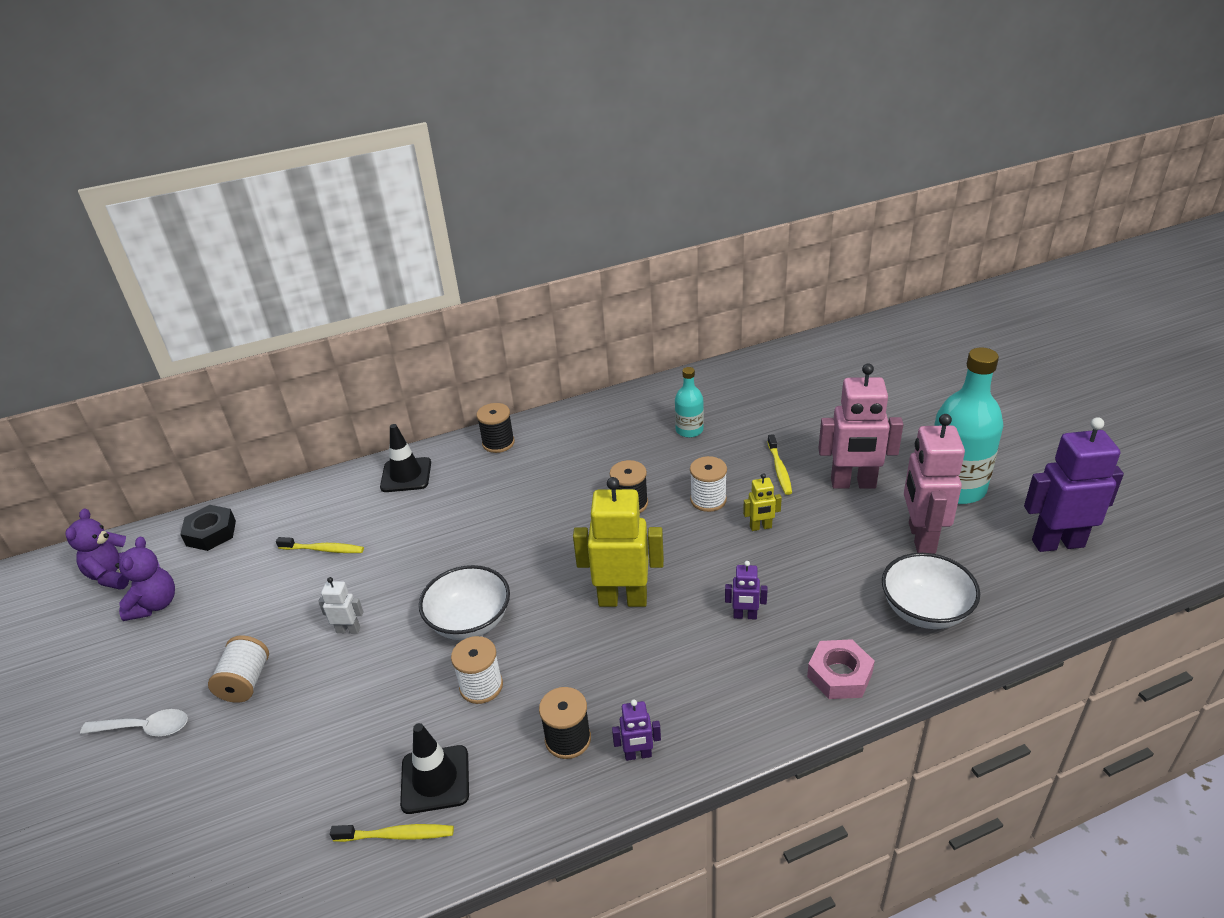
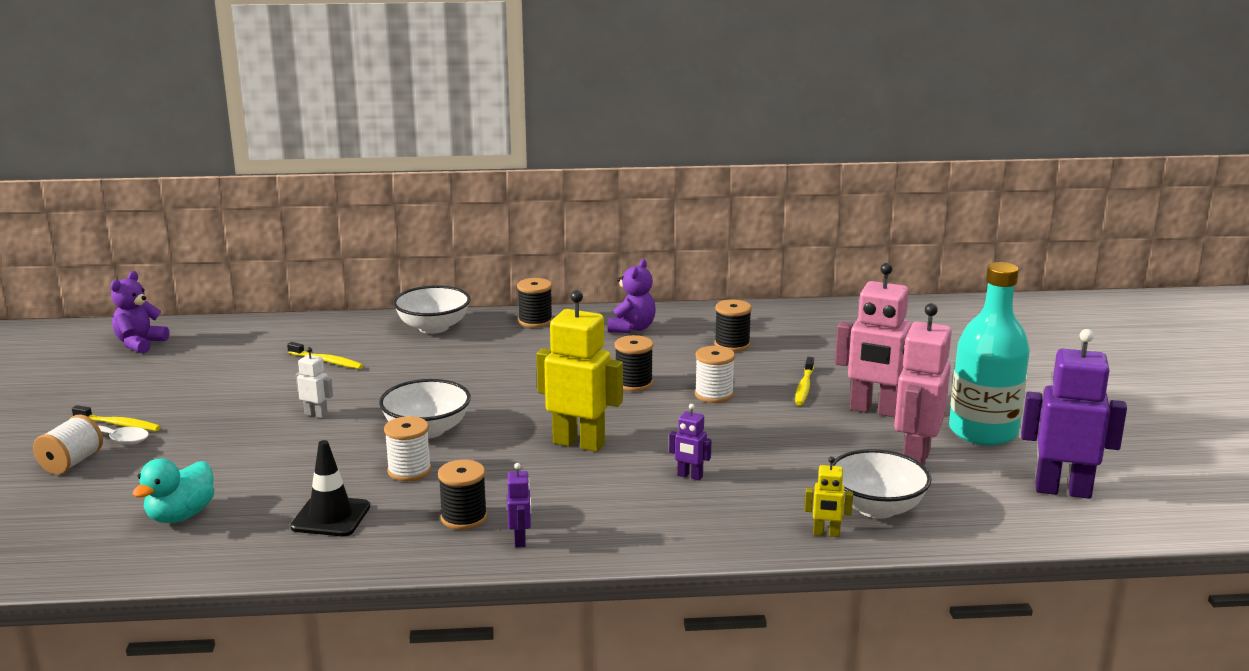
camera: 15 degrees right, 15 degrees down
(155, 605) = (162, 368): purple teddy bear -> purple teddy bear (632, 328)
(211, 533) = (236, 333): black nut -> none
(246, 682) = (209, 428): white spool -> white spool (71, 463)
(275, 827) = (181, 515): none -> turquoise duck
(397, 835) = (277, 541): yellow toothbrush -> yellow toothbrush (119, 424)
(406, 475) = (433, 327): black traffic cone -> white bowl
(638, 755) = (520, 540): purple robot -> purple robot turned 105 degrees counterclockwise
(689, 430) = (732, 344): turquoise bottle -> black spool
(760, 527) = (752, 422): yellow robot -> yellow robot (826, 533)
(839, 675) = (753, 531): pink nut -> none

